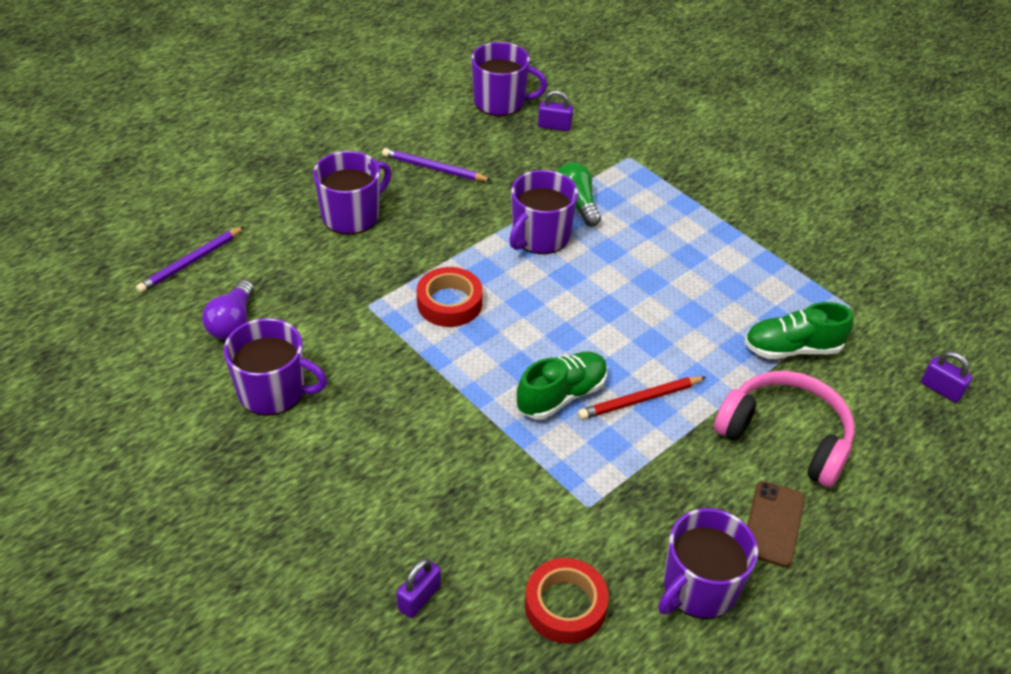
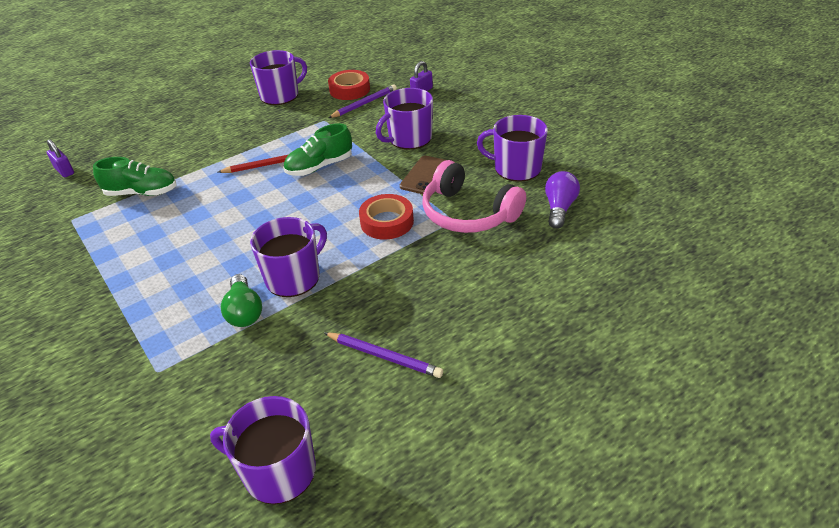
camera: 170 degrees left, 5 degrees down
(191, 262) = (614, 254): purple pencil -> purple pencil (364, 104)
(352, 215) = (472, 300): purple mug -> purple mug (409, 139)
(554, 126) = (222, 422): purple padlock -> none
(773, 524) = (226, 115): brown phone -> brown phone (425, 175)
(785, 436) = (188, 148): pink headphones -> pink headphones (468, 213)

